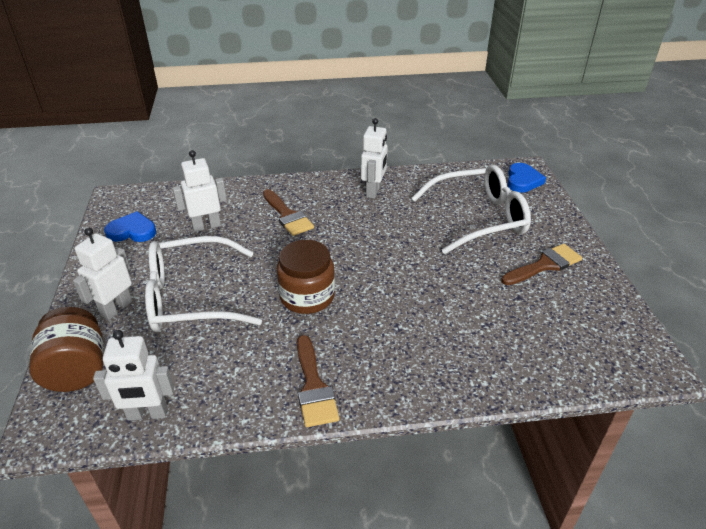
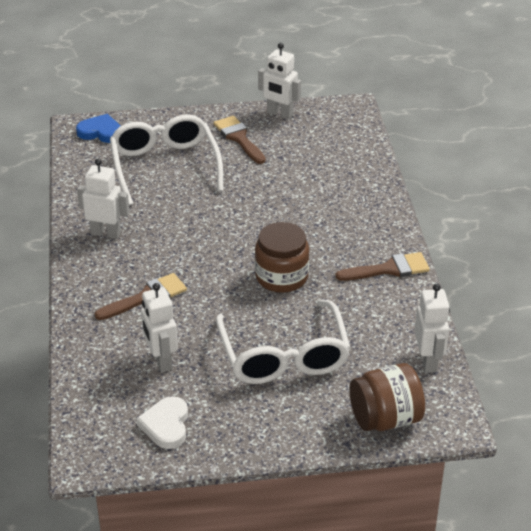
camera: 90 degrees left, 0 degrees up
(116, 308) = (302, 409): white robot -> white robot (279, 114)
(132, 231) = (166, 425): blue heart -> white heart

